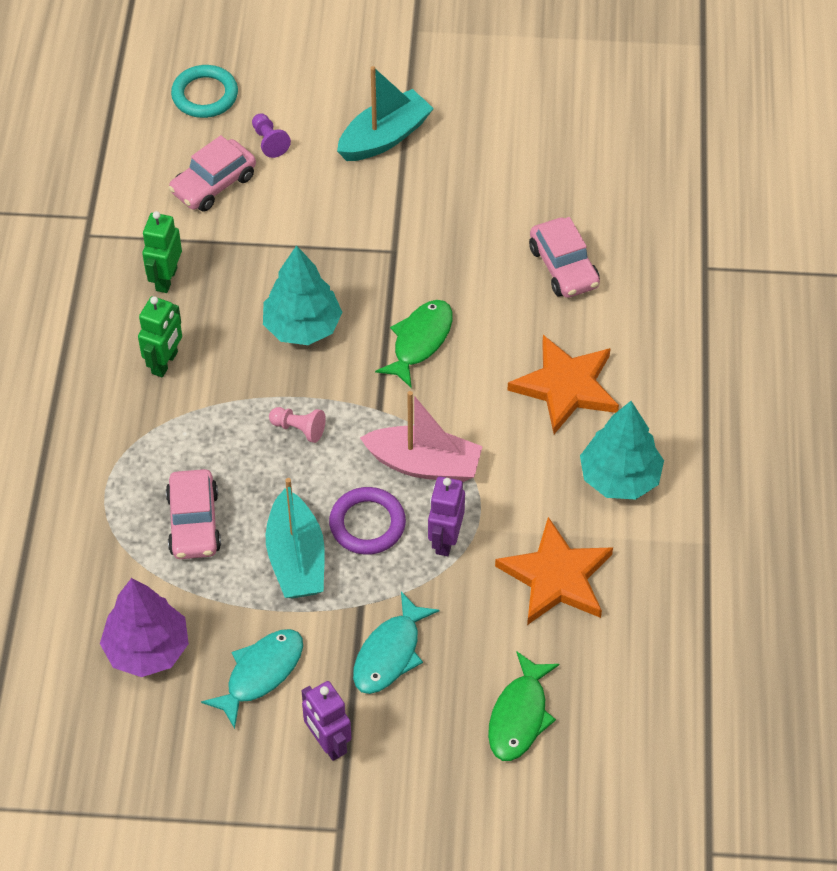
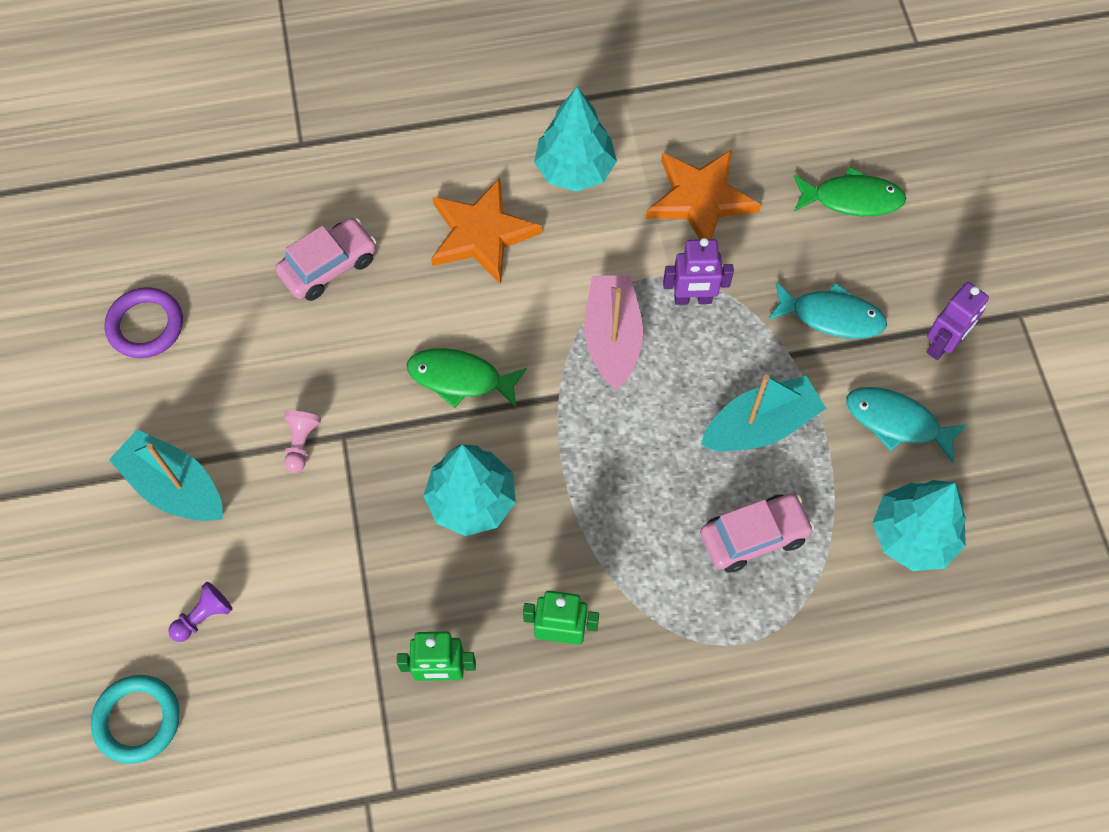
camera: 105 degrees left, 10 degrees up
(147, 649) = (913, 535): purple tree -> turquoise tree
(213, 184) = (284, 662): pink car -> none
(299, 429) = (606, 467): pink pawn -> pink pawn (301, 444)
(367, 524) = (698, 371): purple ring -> purple ring (146, 325)

